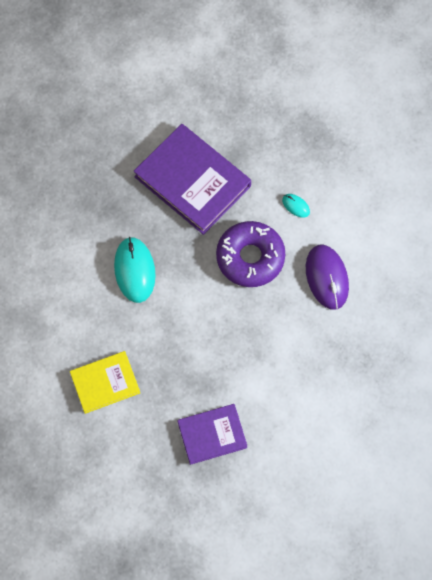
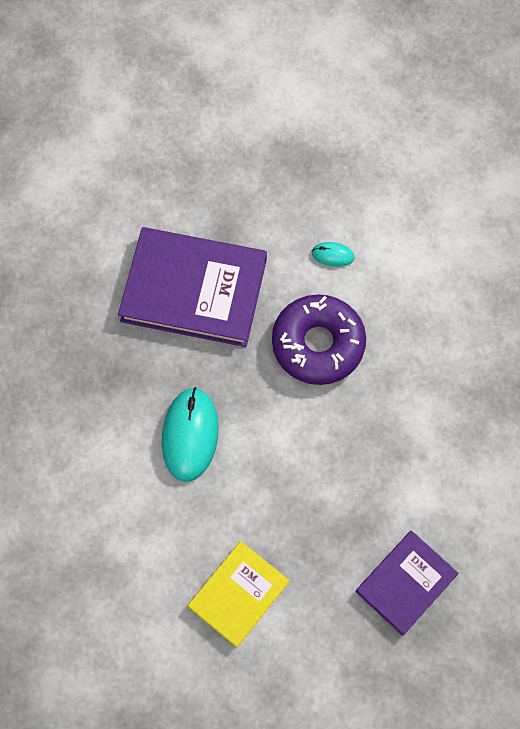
camera: 30 degrees left, 0 degrees up
(134, 270) = (190, 435): turquoise mouse -> turquoise mouse turned 45 degrees clockwise
(327, 277) = (420, 319): purple mouse -> none

